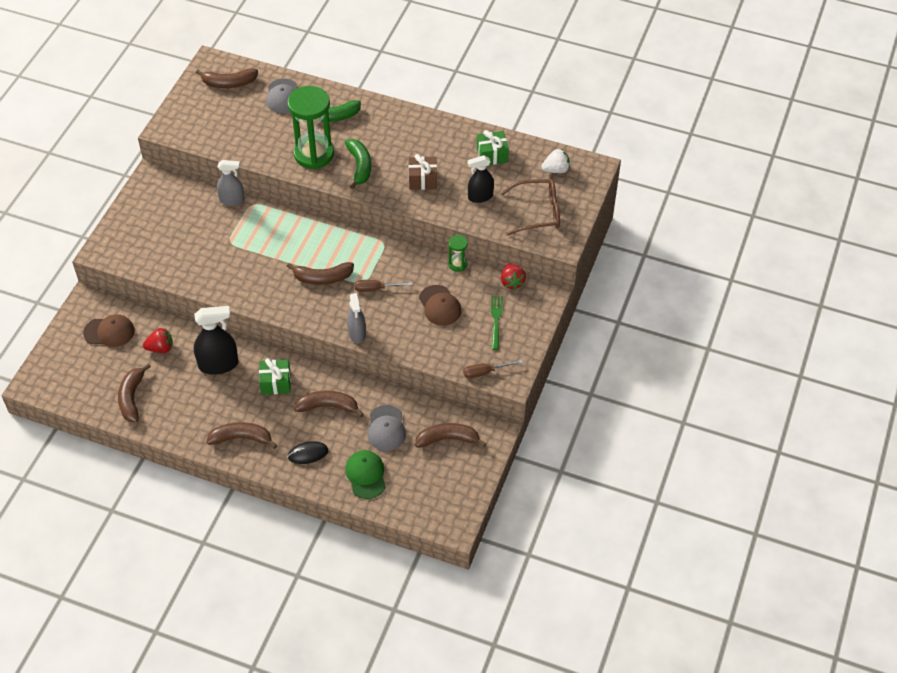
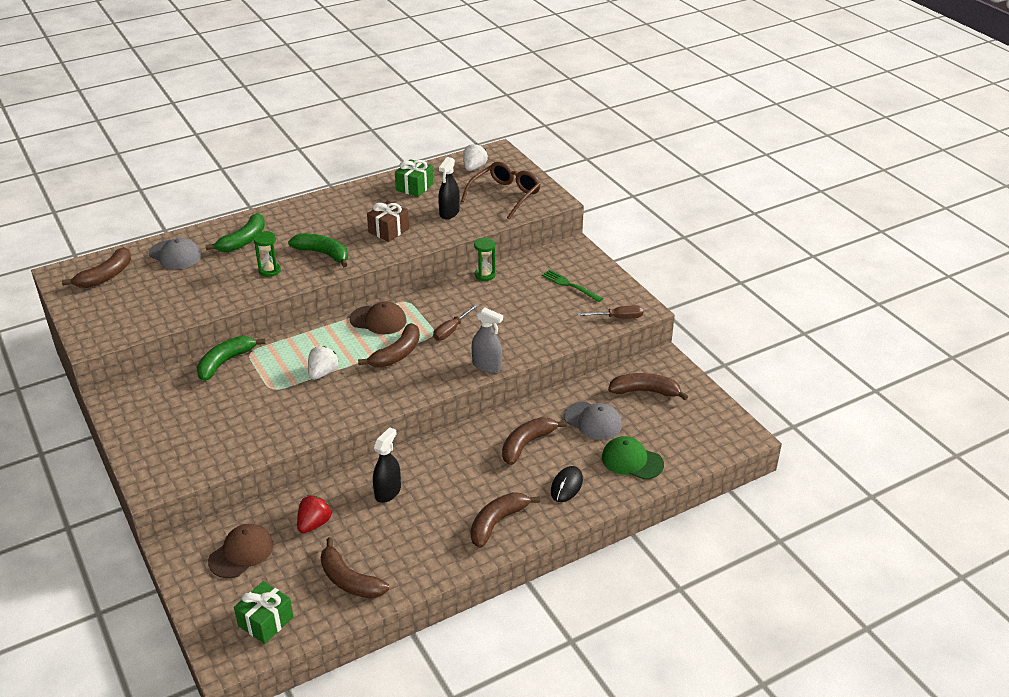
camera: 50 degrees left, 15 degrees down
(218, 364) = (388, 492): black spray bottle -> black spray bottle, size x0.66
(232, 200) = (225, 362): grey spray bottle -> green banana
(267, 254) = (322, 373): none -> white strawberry
(276, 383) = (458, 464): green gift -> green gift (266, 621)
(314, 154) = (269, 270): green hourglass -> green hourglass, size x0.45
(440, 305) = (516, 306): brown cap -> brown cap (378, 320)
(448, 439) = (645, 391): brown banana -> brown banana turned 60 degrees clockwise
(485, 372) = (618, 318): brown screwdriver -> brown screwdriver turned 120 degrees counterclockwise
(512, 282) = (540, 258): red strawberry -> none

